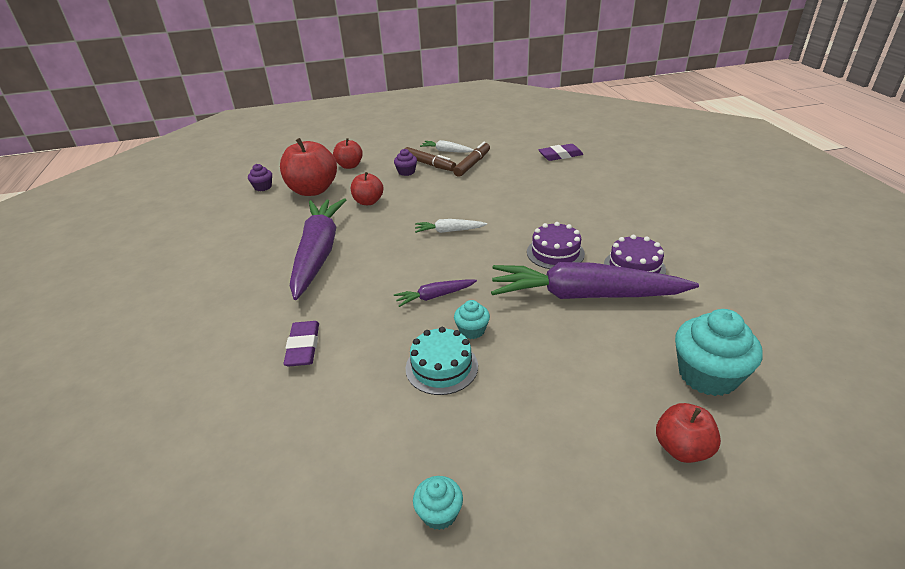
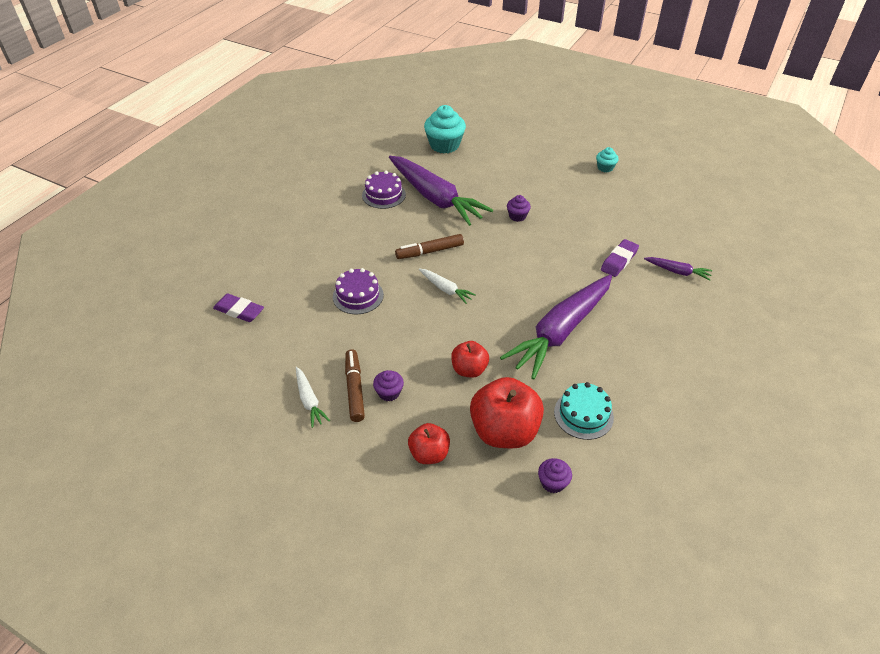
camera: 140 degrees left, 10 degrees up
(434, 296) = (515, 246): purple carrot -> purple carrot (677, 272)
(441, 367) = (553, 209): turquoise cake -> turquoise cake (583, 414)
(472, 164) = (320, 357): brown marker -> brown marker (429, 251)
(472, 330) = (517, 216): turquoise cupcake -> purple cupcake
(555, 253) = (407, 228): purple cake -> purple cake (358, 296)
(682, 448) = (494, 137): red apple -> none

